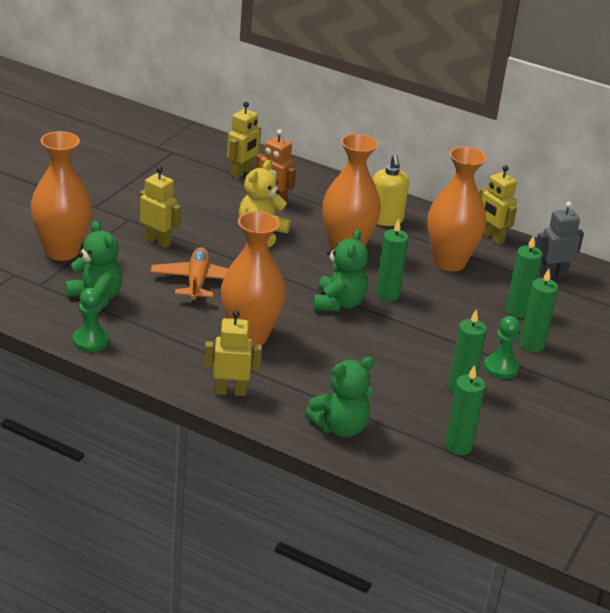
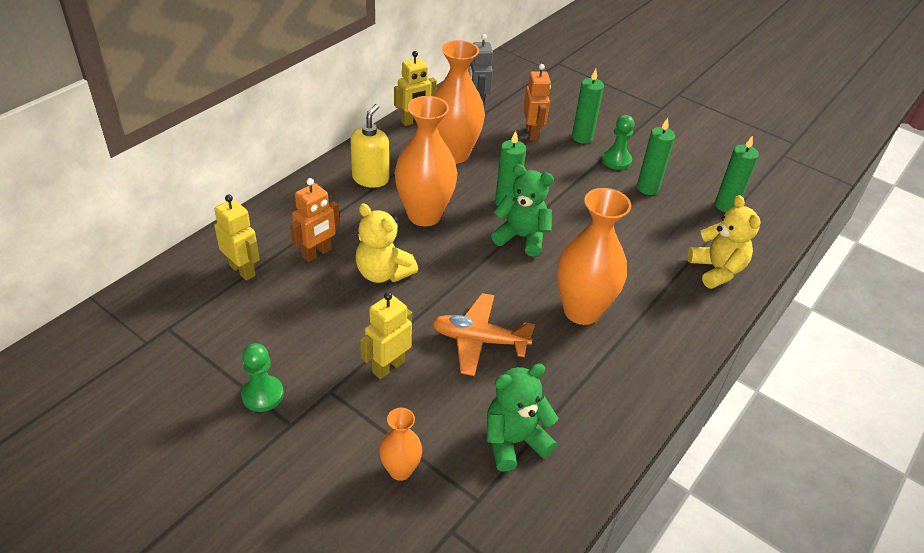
camera: 80 degrees left, 10 degrees up
(62, 251) = (400, 470): orange vase -> orange vase, size x0.52
(90, 341) = (600, 452): green pawn -> green pawn (262, 395)
(230, 391) = (676, 338): yellow robot -> none
(340, 427) = (716, 270): green teddy bear -> yellow teddy bear
(385, 219) = (370, 178): yellow soap dispenser -> yellow soap dispenser turned 75 degrees counterclockwise
(517, 311) = (532, 133): green candle -> orange robot

